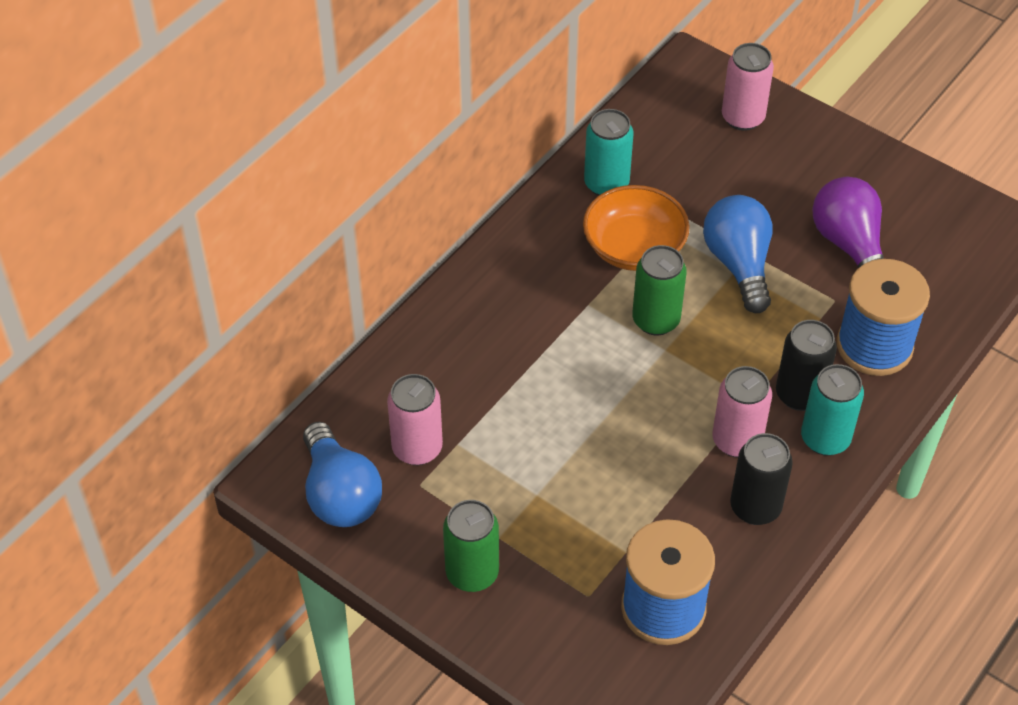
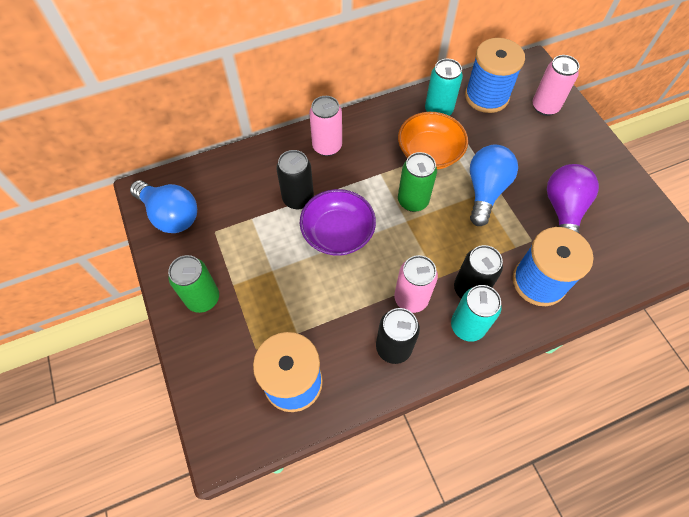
camera: 30 degrees right, 10 degrees up
(340, 494) = (170, 215): blue light bulb -> blue light bulb turned 60 degrees counterclockwise
(417, 448) = (228, 210): pink can -> pink can (327, 146)
(502, 388) = (298, 199): none -> black can
(588, 407) = (338, 233): none -> purple bowl
(657, 136) = (486, 96): none -> blue spool

